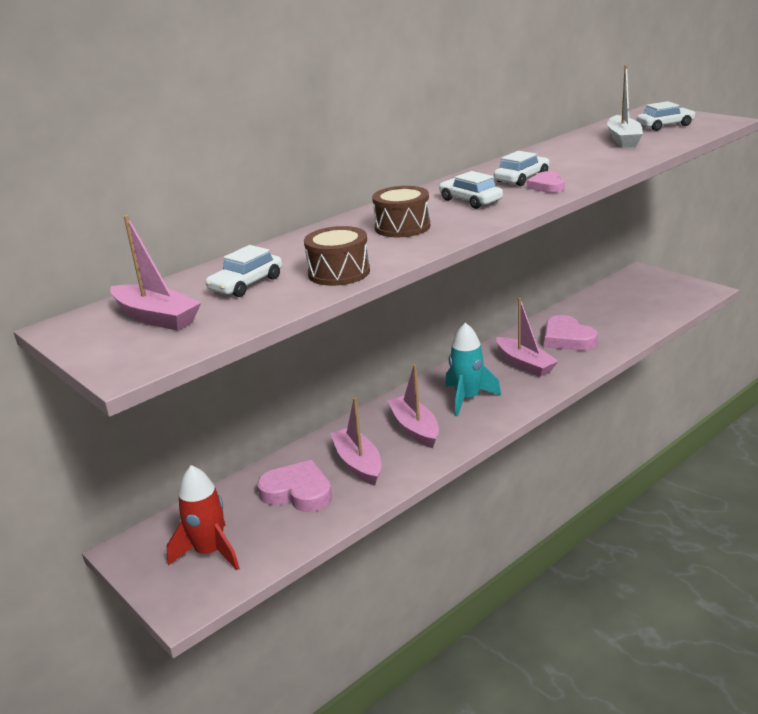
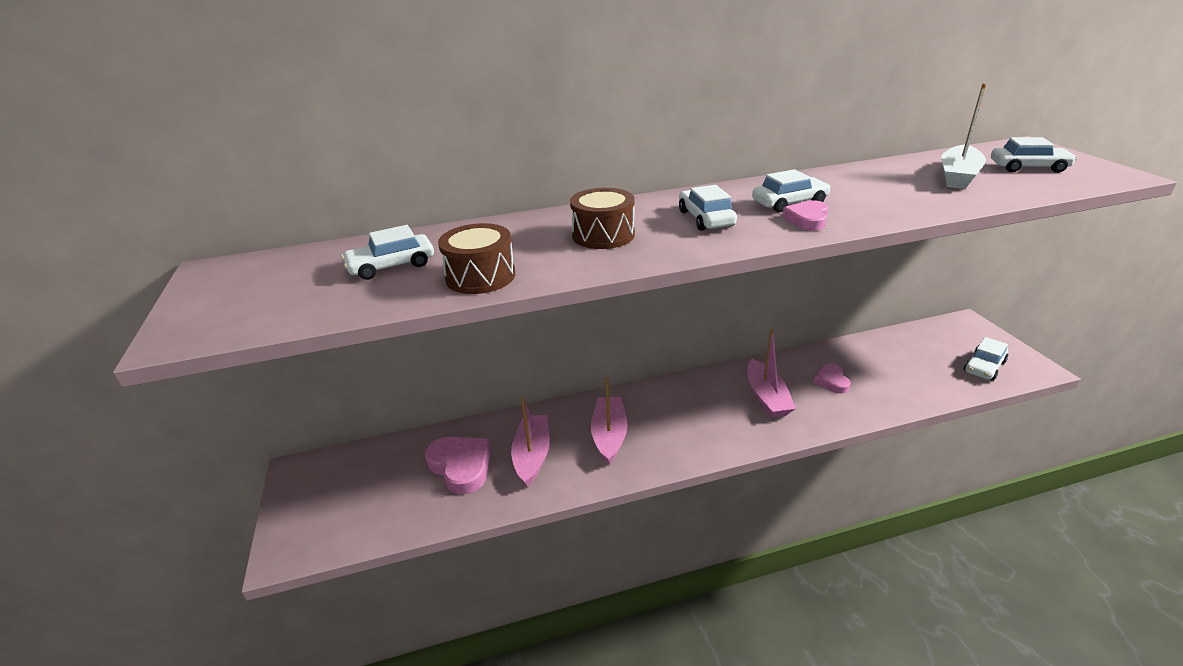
camera: 25 degrees right, 5 degrees up
(156, 318) = (279, 282): pink boat -> none
(210, 552) = (348, 501): red rocket -> none
(467, 398) = (682, 418): turquoise rocket -> none
(567, 339) = (831, 381): pink heart -> pink heart, size x0.59
(671, 299) = (984, 367): none -> white car

